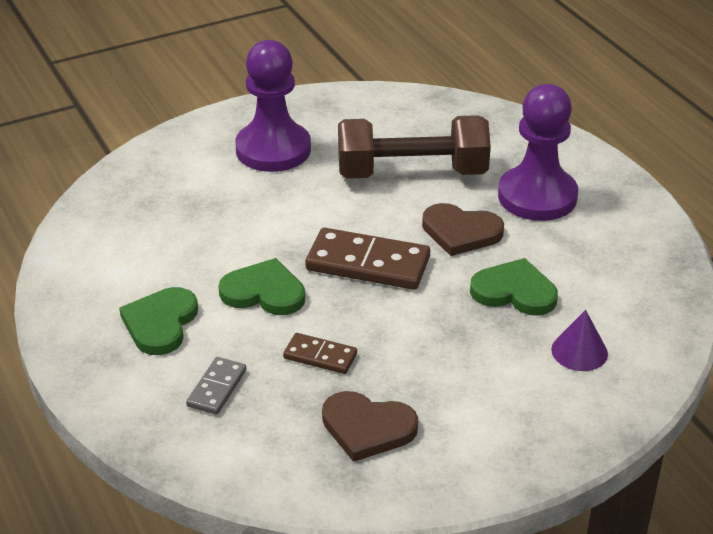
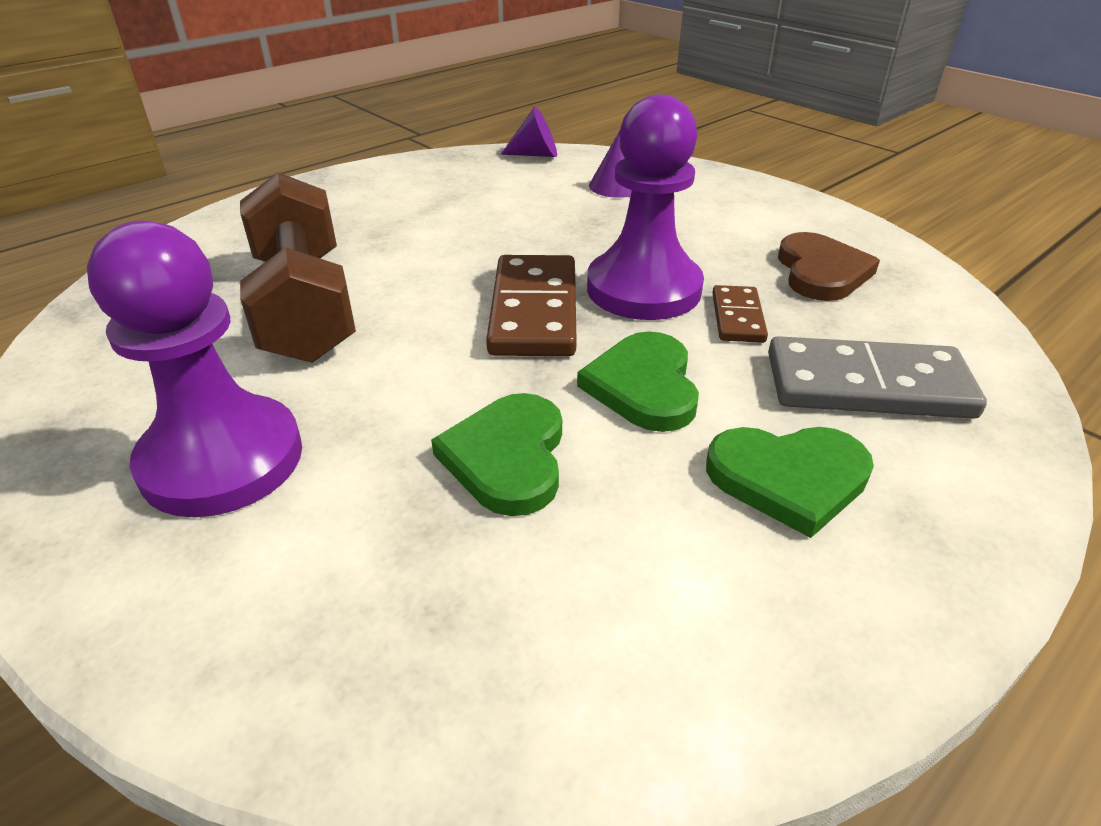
camera: 105 degrees left, 0 degrees up
(216, 388) = (867, 386): grey domino -> grey domino, size x1.85
(461, 232) = (441, 257): brown heart -> none
(514, 291) = (542, 219): green heart -> green heart (507, 457)
(537, 196) = (355, 221): purple pawn -> purple pawn (643, 289)
(674, 313) = (536, 154): none -> purple cone

